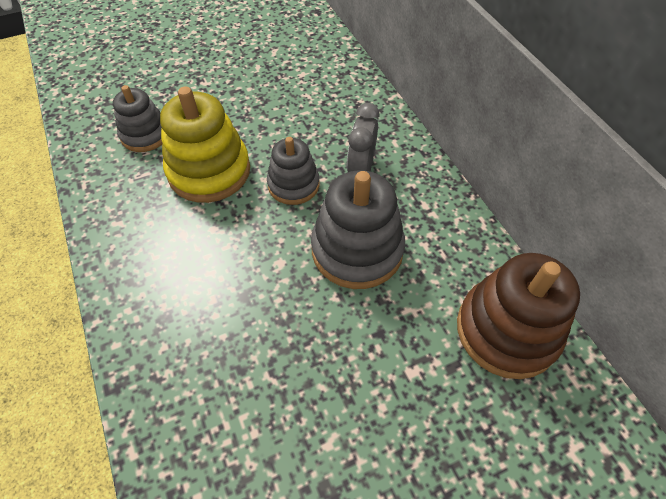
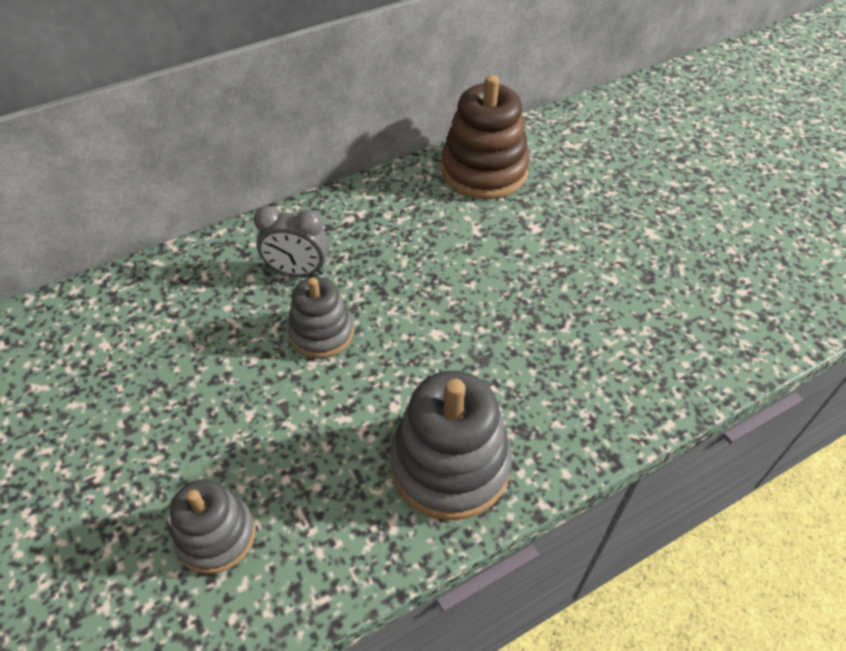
camera: 95 degrees left, 5 degrees down
(209, 171) = (297, 429): yellow stacking toy -> none
(357, 250) = (412, 269): grey stacking toy -> grey stacking toy (450, 465)

